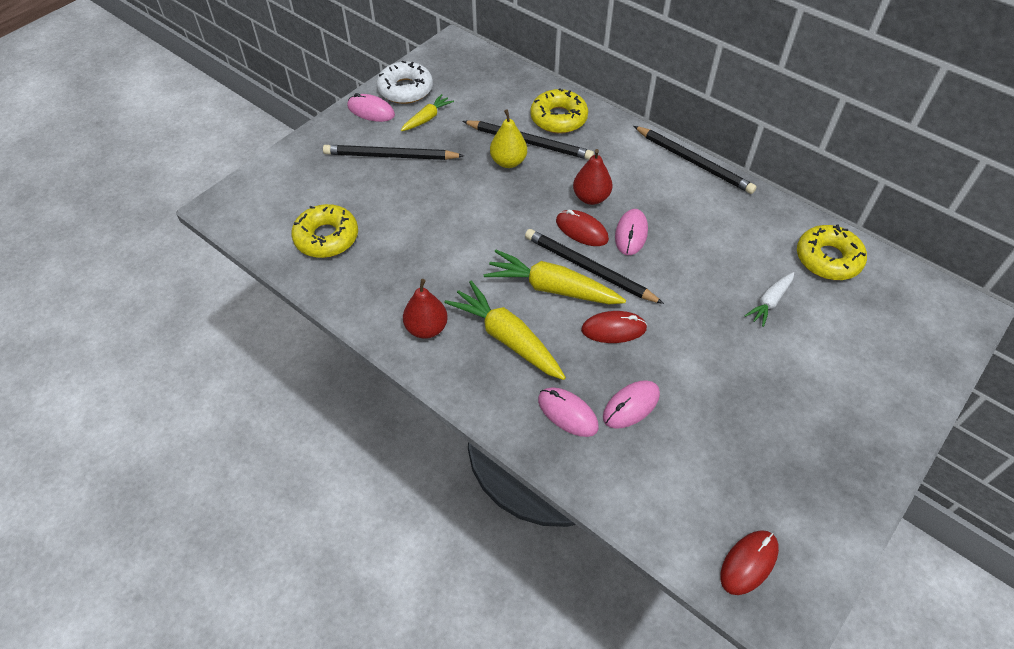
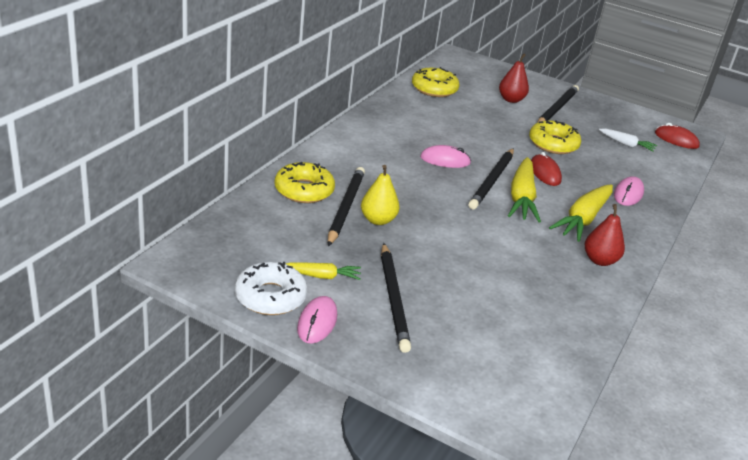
camera: 105 degrees left, 20 degrees down
(326, 237) = (532, 334): yellow donut -> yellow donut (553, 144)
(427, 118) = (322, 276): yellow carrot -> yellow carrot turned 150 degrees clockwise
(581, 230) = (451, 182): red mouse -> none
(591, 198) = (410, 176): red pear -> red pear (511, 100)
(631, 406) = (604, 169): pink mouse -> none
(694, 162) = (348, 127): black pencil -> black pencil (556, 108)
(770, 302) = (484, 113): white carrot -> white carrot (626, 144)

